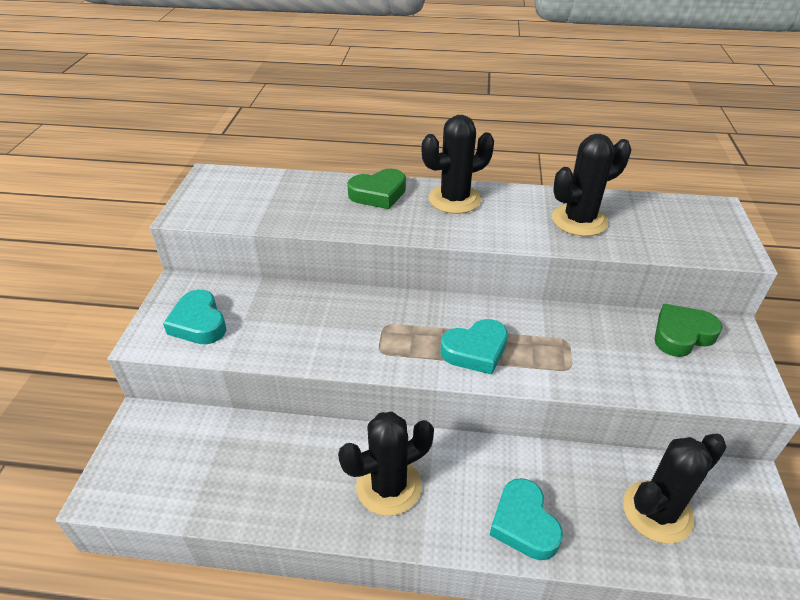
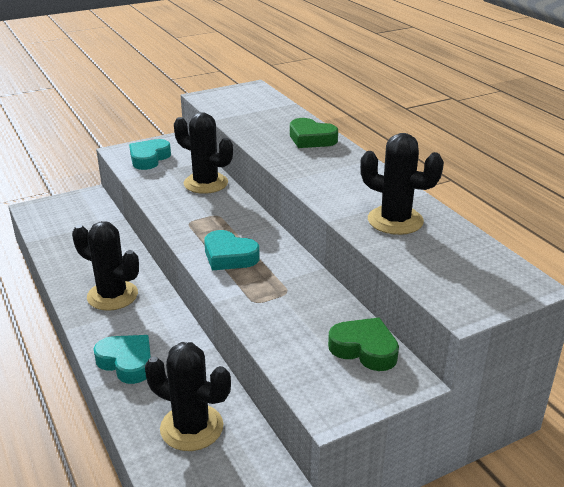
camera: 55 degrees right, 10 degrees down
(454, 199) = (346, 165): black cactus -> black cactus (206, 183)
(524, 524) = (127, 362): turquoise heart -> turquoise heart turned 90 degrees clockwise

